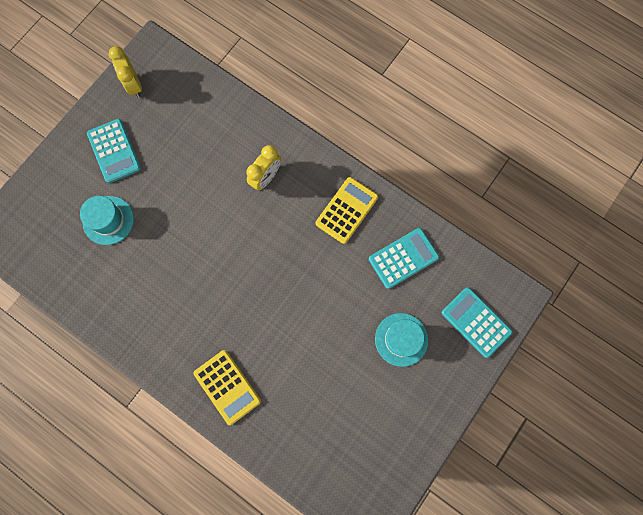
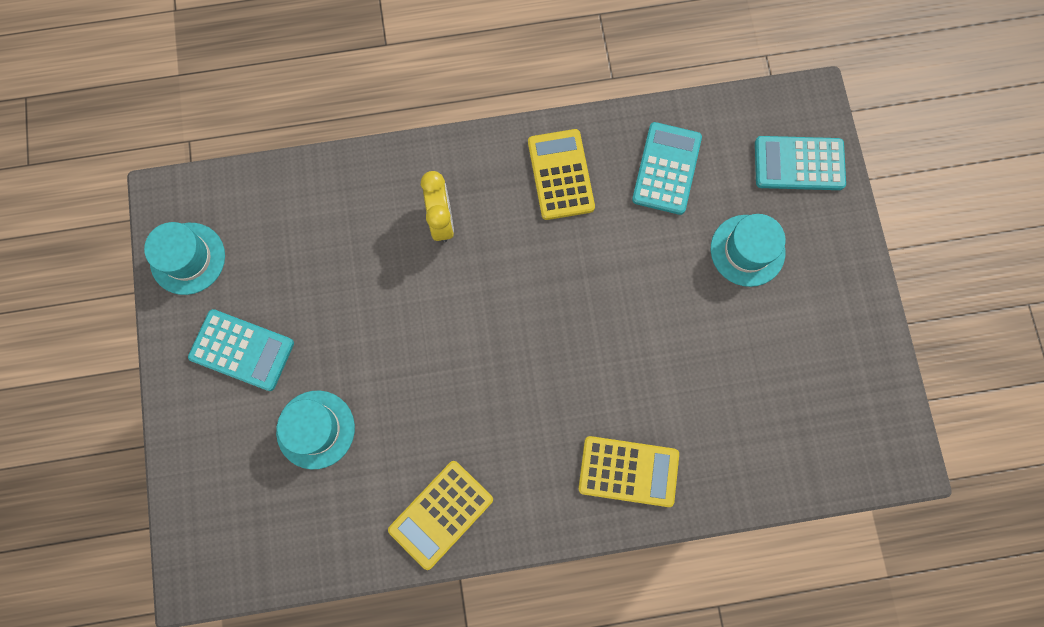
camera: 45 degrees left, 0 degrees up
(122, 316) = (441, 514): none -> yellow calculator
(134, 85) = (188, 258): yellow clock -> turquoise hat

